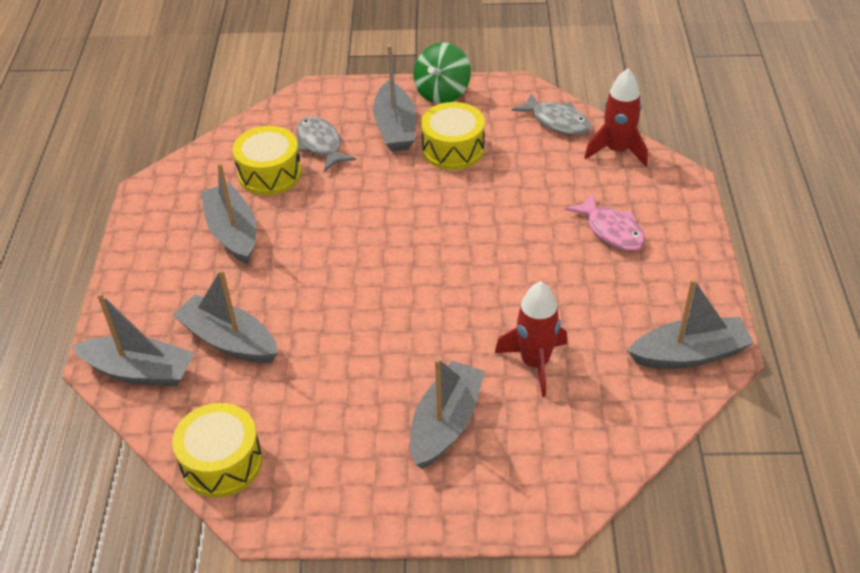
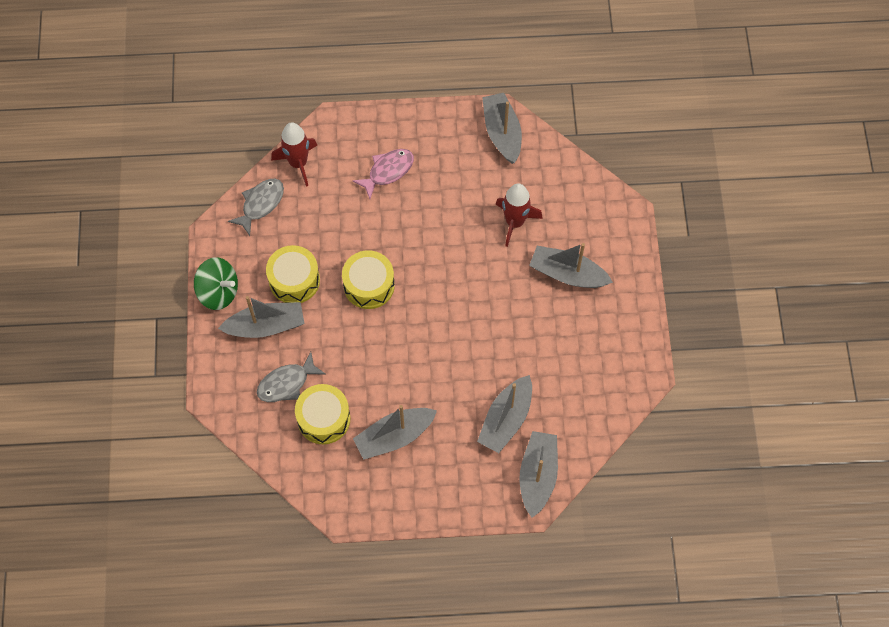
camera: 95 degrees left, 20 degrees up
(221, 462) = (609, 406): yellow drum -> yellow drum (369, 285)

